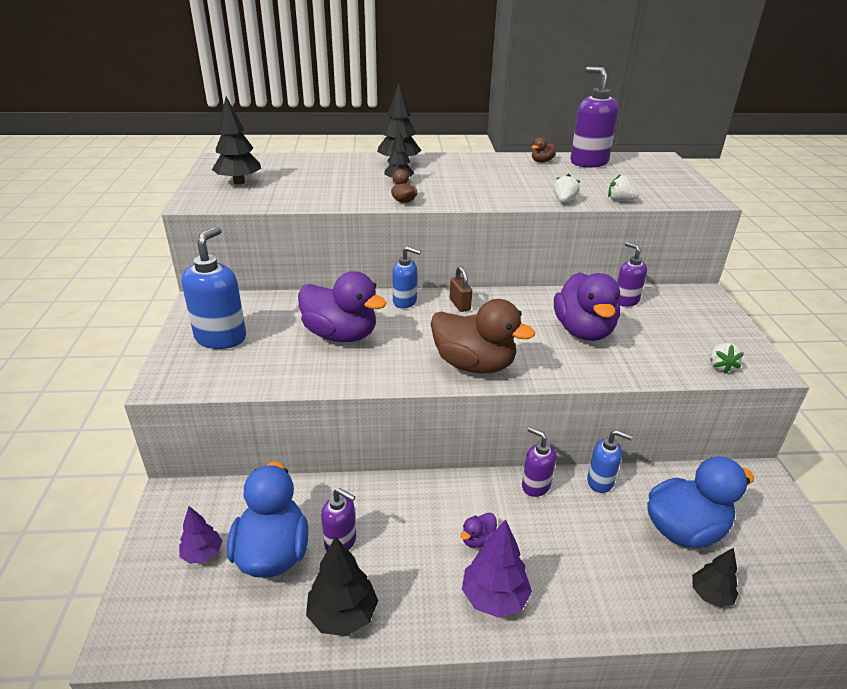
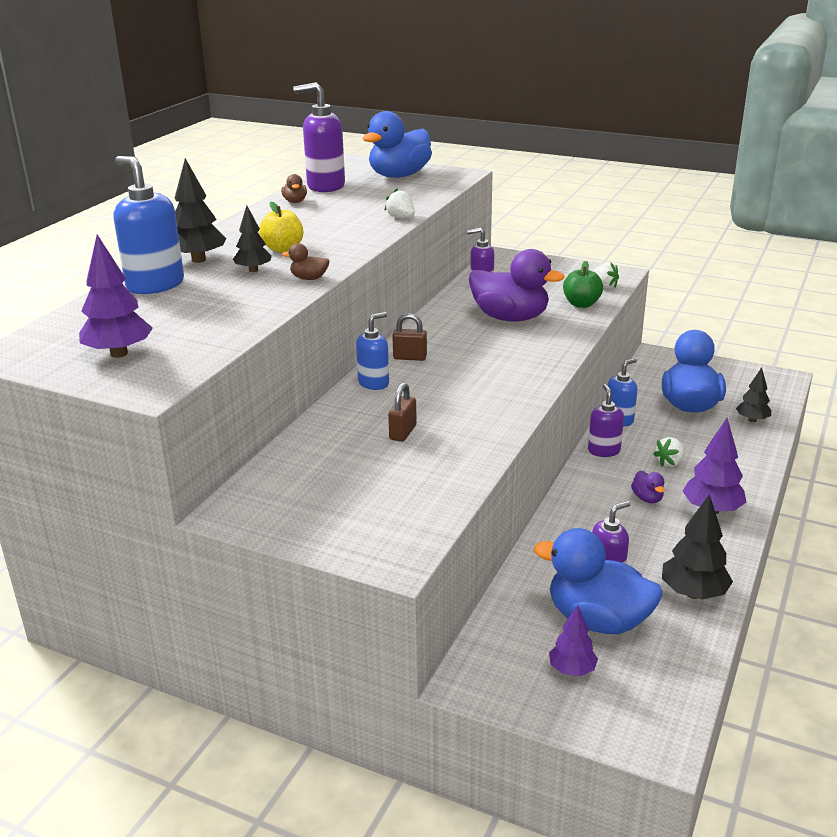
camera: 60 degrees left, 5 degrees down
(221, 337) = (333, 508): blue soap dispenser -> blue soap dispenser (155, 285)
(239, 182) = (119, 353): black tree -> purple tree
(341, 335) = (403, 432): purple duck -> brown padlock
(447, 180) = (283, 249): none -> yellow apple
(474, 365) = (518, 378): brown duck -> none
(535, 486) = (604, 450): purple soap dispenser -> purple soap dispenser turned 105 degrees clockwise
(620, 200) = (426, 199): white strawberry -> white strawberry (670, 462)
(656, 179) = (399, 176): none -> blue duck
(661, 362) = (581, 304): none -> green apple

